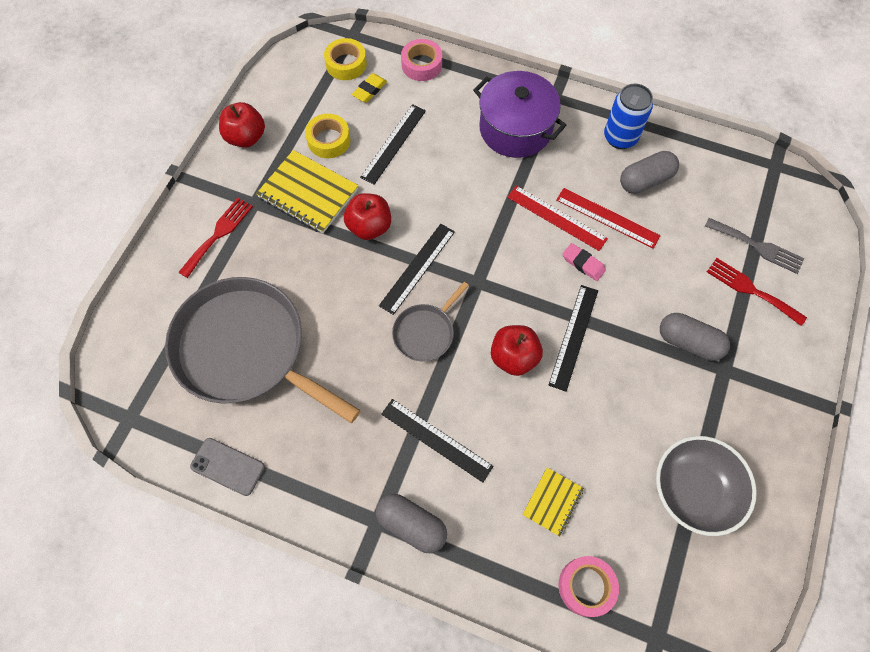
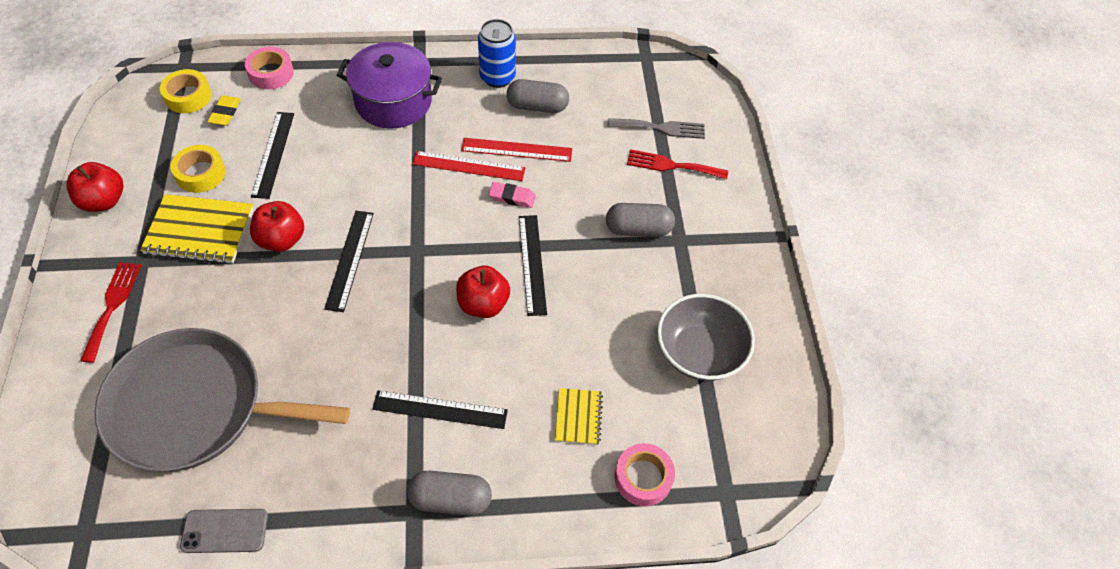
camera: 30 degrees left, 10 degrees down
(425, 332) = (385, 315): grey pan -> none
(645, 180) = (537, 106): grey capsule -> grey capsule turned 60 degrees clockwise

